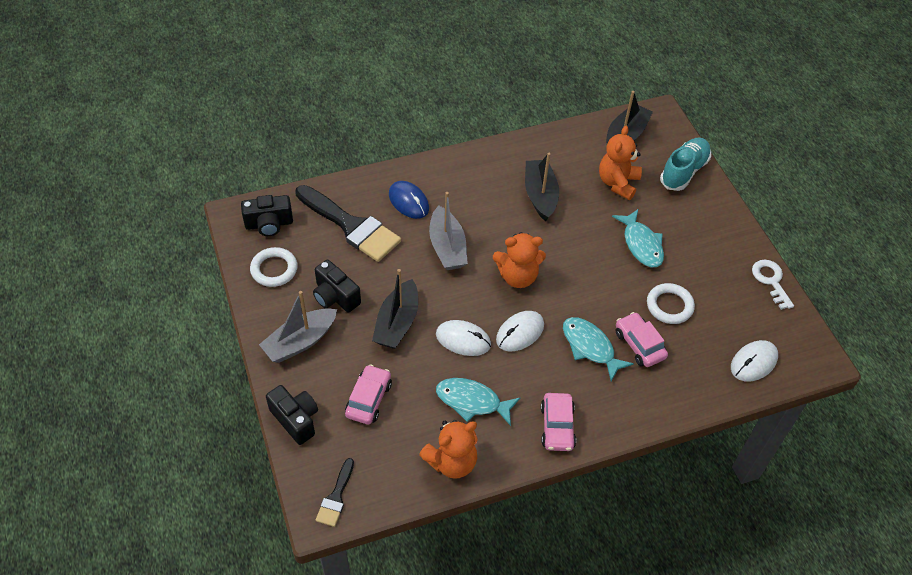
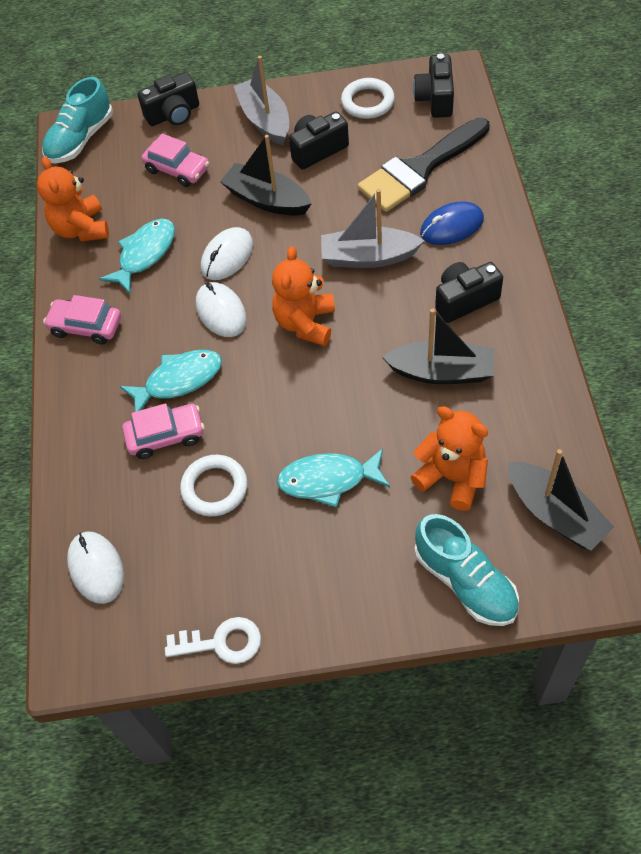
camera: 110 degrees right, 5 degrees up
(336, 497) = (80, 139): black brush -> turquoise shoe
(476, 188) = (464, 300): none -> black camera

